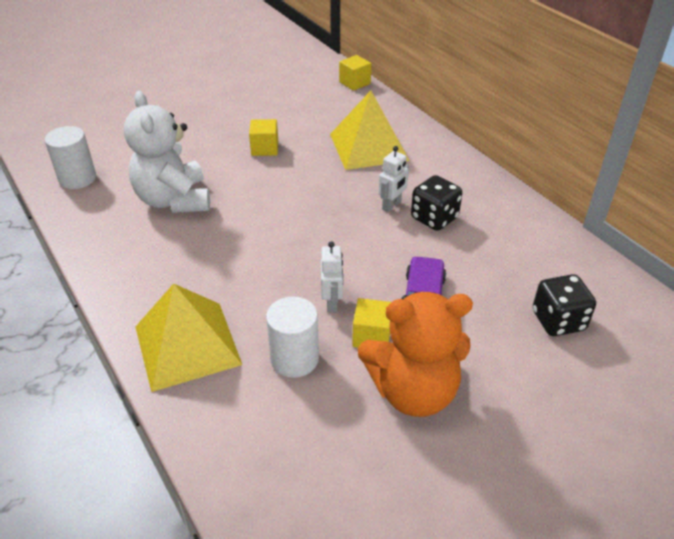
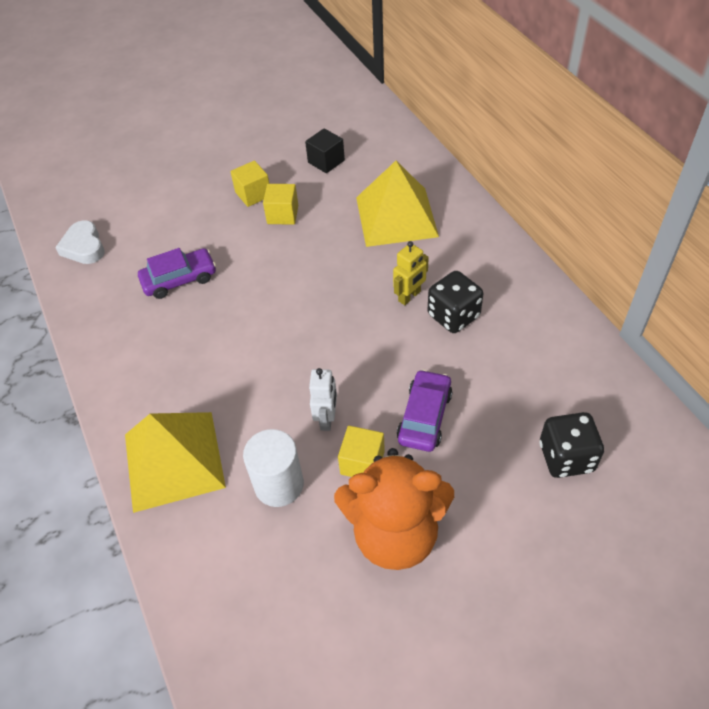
camera: 10 degrees right, 10 degrees up
(77, 178) = (84, 247): white cylinder -> white heart
(174, 200) = (179, 279): white teddy bear -> purple car
(298, 109) = (326, 161): none -> black cube
(354, 83) = (394, 126): yellow cube -> yellow cube (253, 194)
(392, 205) = (409, 296): white robot -> yellow robot

